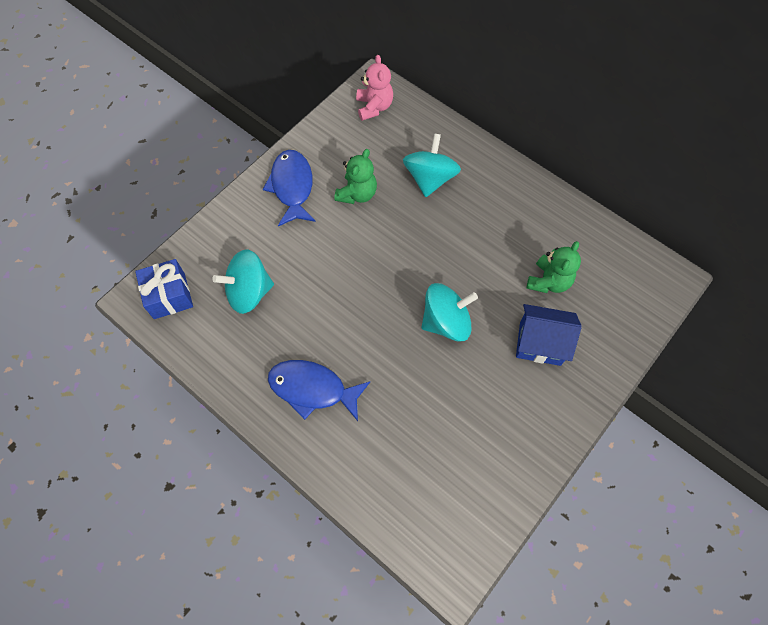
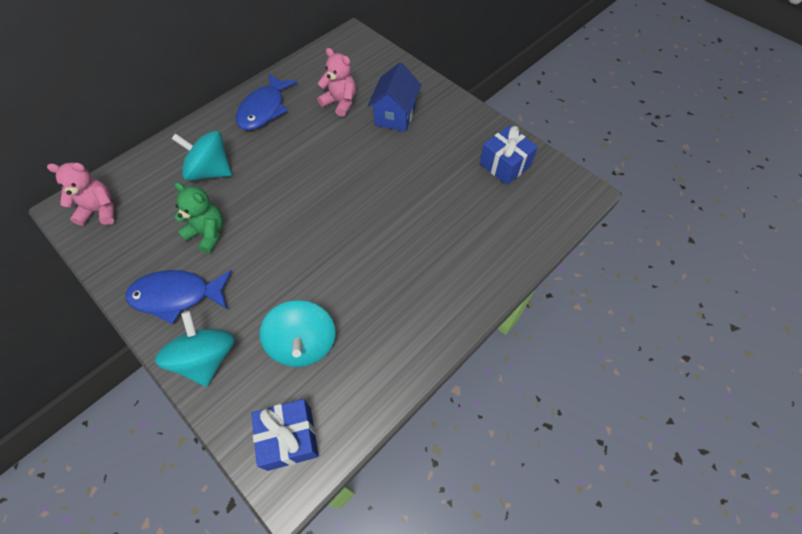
camera: 85 degrees left, 5 degrees down
(312, 389) = (421, 284): blue fish -> blue fish (264, 109)
(446, 322) = (366, 174): turquoise spinning top -> turquoise spinning top (206, 358)
(482, 477) = (504, 165): none -> blue gift
(549, 281) = (340, 103): green teddy bear -> pink teddy bear

